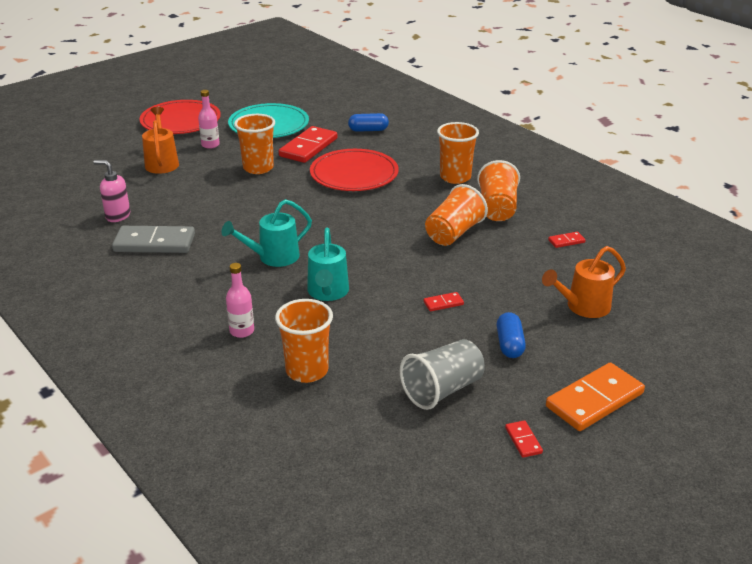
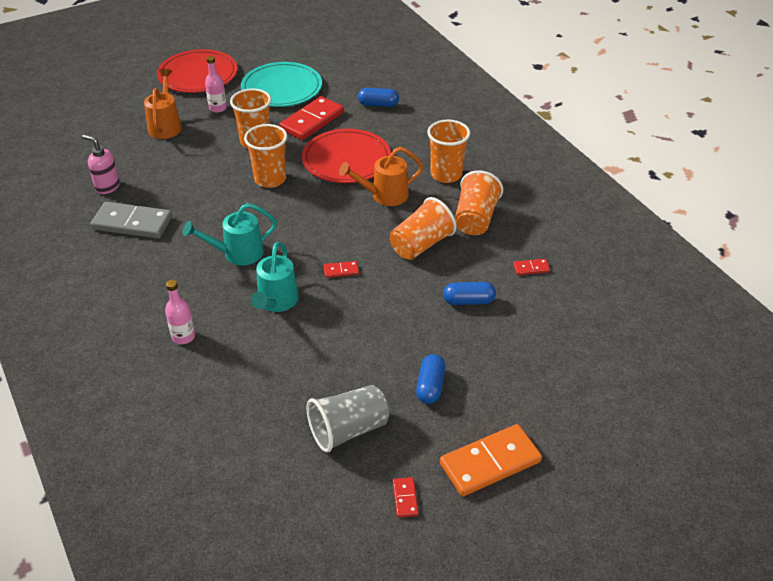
camera: 10 degrees right, 10 degrees up
(307, 371) = (229, 390): orange cup -> orange cup (270, 179)
(443, 303) = (382, 329): red domino -> red domino (341, 271)
(518, 272) = (468, 301): none -> blue capsule
(582, 307) = (518, 351): orange watering can -> orange watering can (384, 196)

